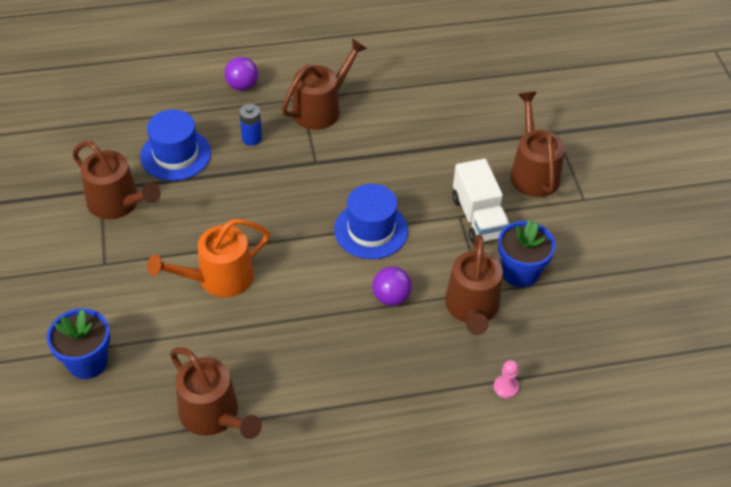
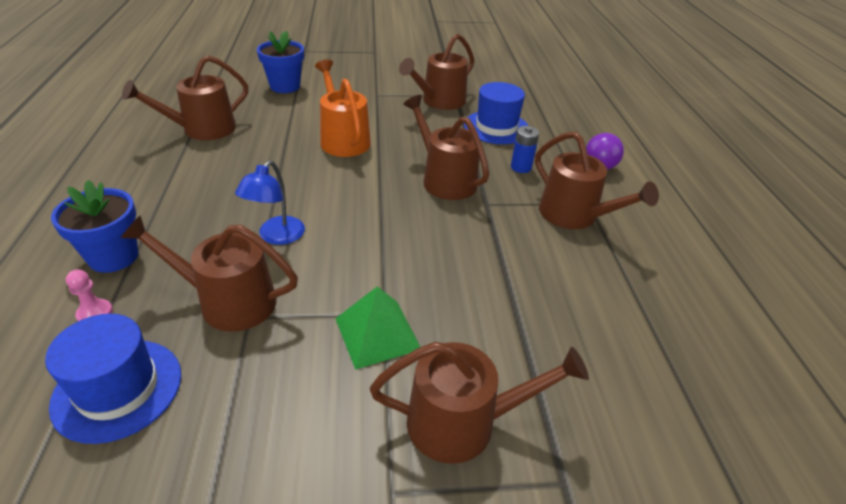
camera: 95 degrees right, 10 degrees down
(282, 191) = (445, 180): none -> brown watering can
(371, 230) = (378, 233): blue hat -> blue hat (118, 389)
(391, 297) = (276, 236): purple ball -> blue lamp
(478, 217) = (377, 333): white truck -> green pyramid
(520, 272) = (264, 363): blue flower pot -> blue flower pot (113, 257)

